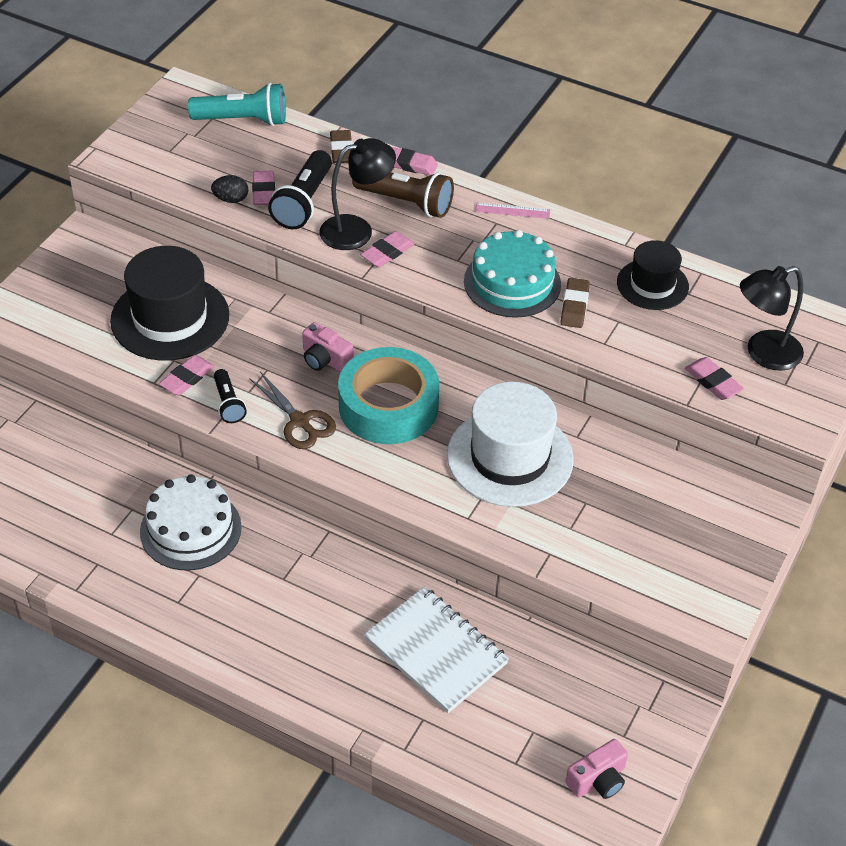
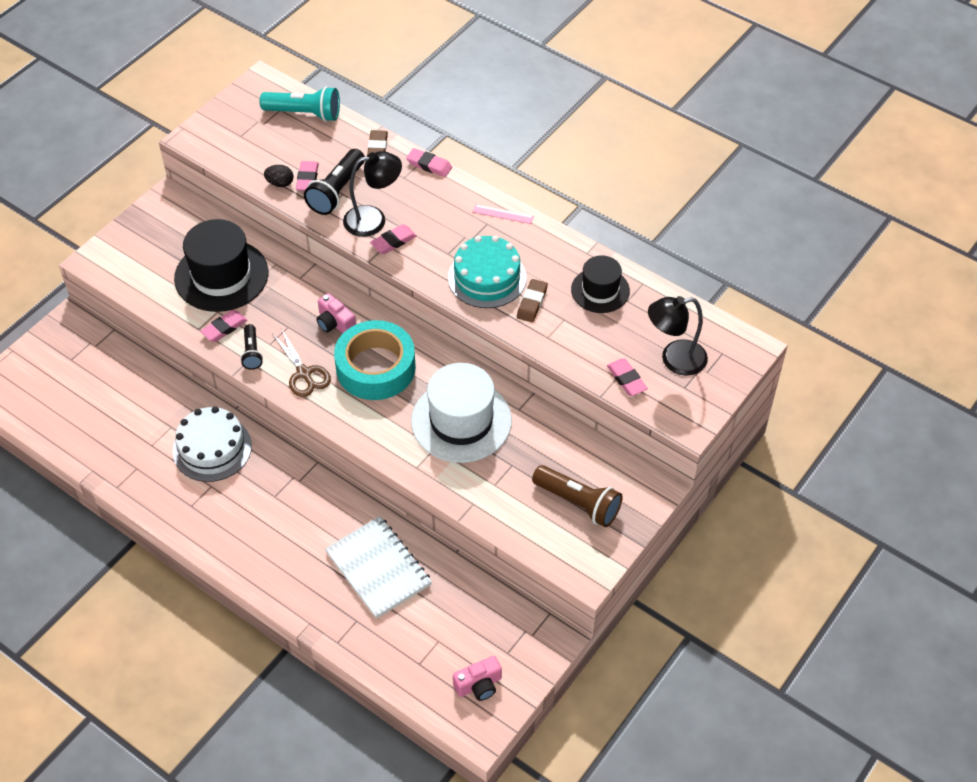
camera: 10 degrees right, 5 degrees up
(406, 202) = (418, 199): brown flashlight -> brown flashlight (578, 503)

